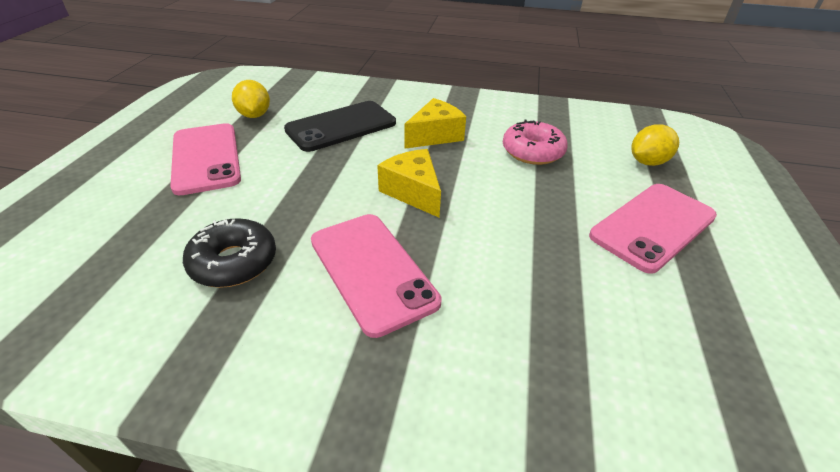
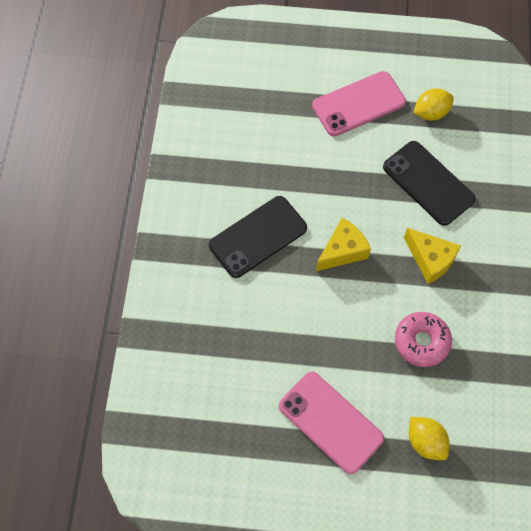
camera: 85 degrees right, 25 degrees up
(234, 262) = (254, 161): black donut -> none
(372, 270) = (258, 236): pink phone -> black phone

